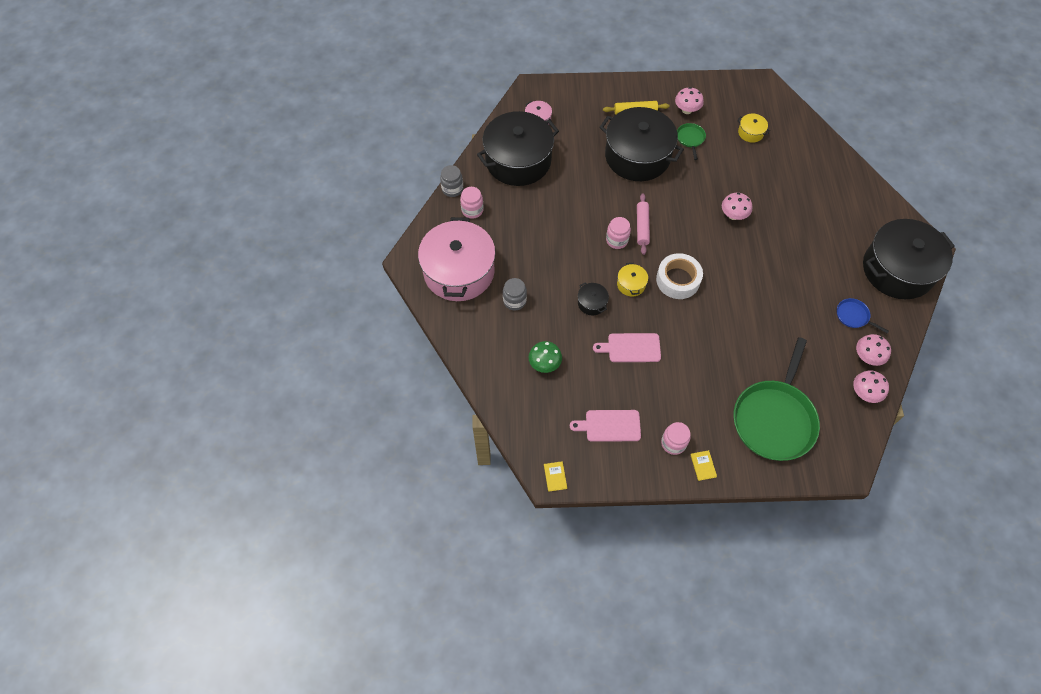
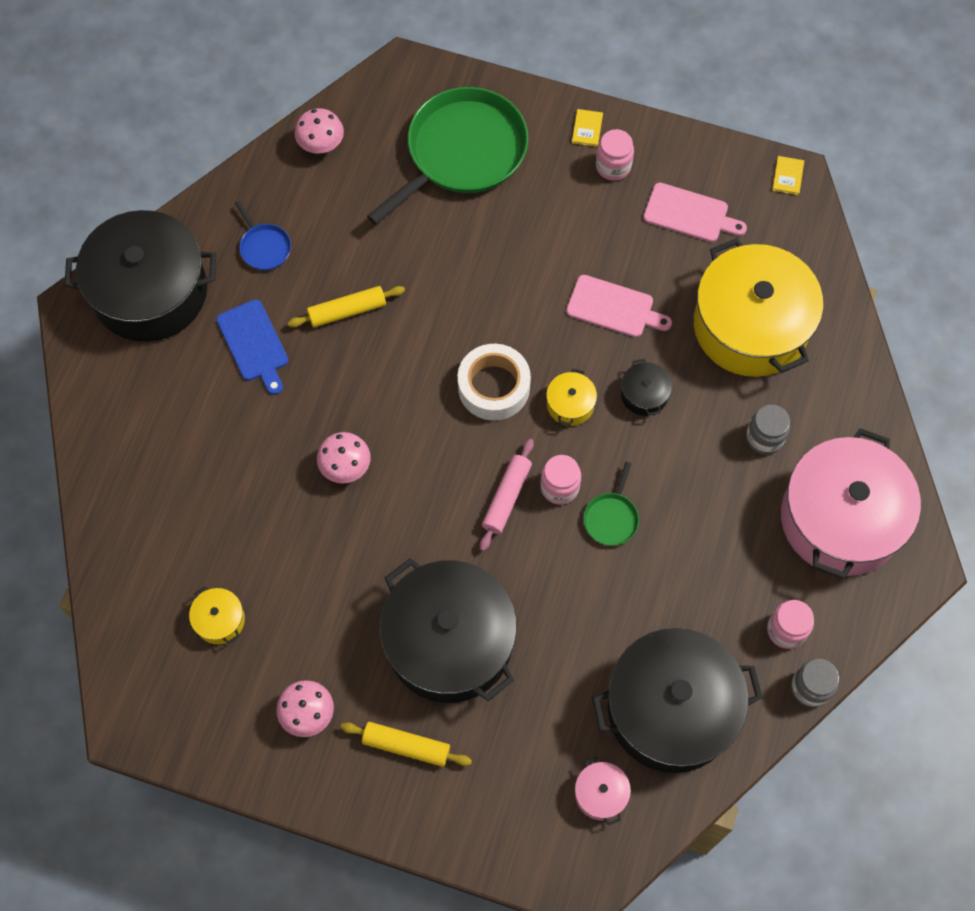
camera: 160 degrees left, 5 degrees up
(544, 364) = (750, 326): green mushroom -> yellow pot
(690, 139) = (335, 645): green pan -> green pan (611, 518)
(783, 295) = (347, 311): none -> yellow rolling pin
(821, 260) = (254, 344): none -> blue cutting board
(867, 357) = (285, 187): pink mushroom -> none

